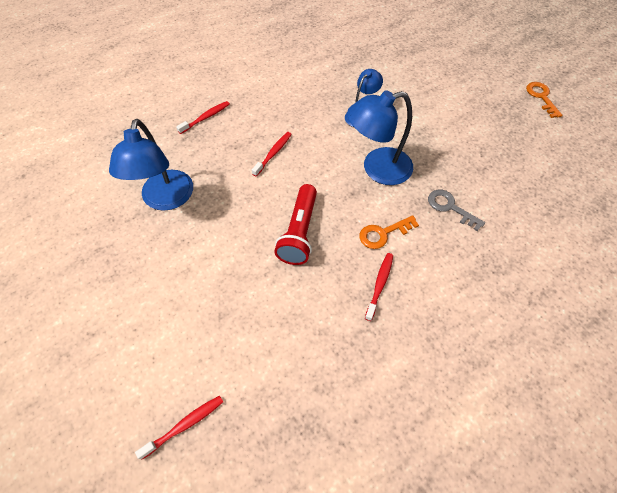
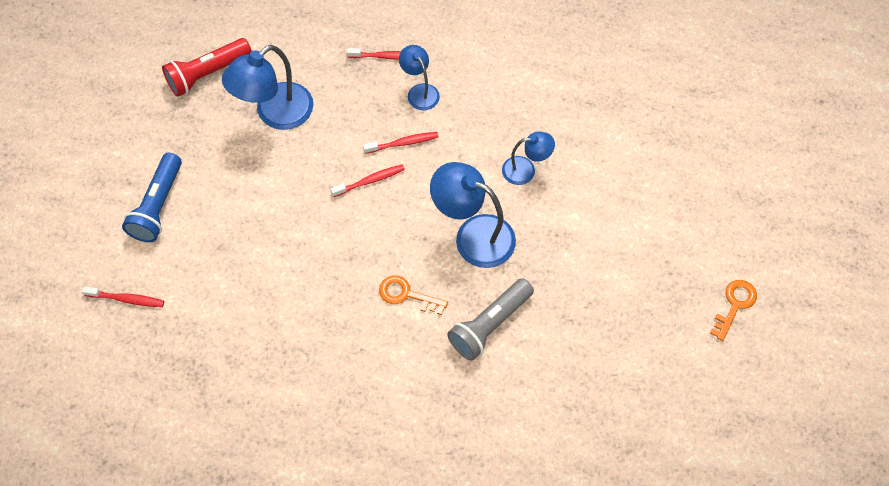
camera: 45 degrees right, 5 degrees up
(137, 330) = (158, 206): none -> blue flashlight
(249, 120) = (420, 91): none -> blue lamp
(299, 232) = (344, 233): red flashlight -> red flashlight (207, 74)
(379, 285) = (354, 331): red toothbrush -> red toothbrush (370, 181)
(450, 207) = (490, 324): grey key -> grey flashlight

